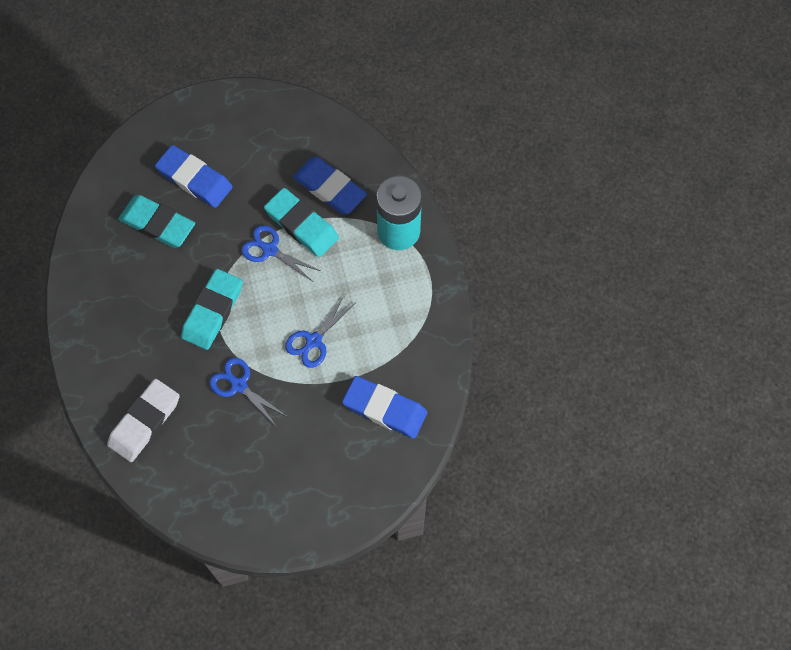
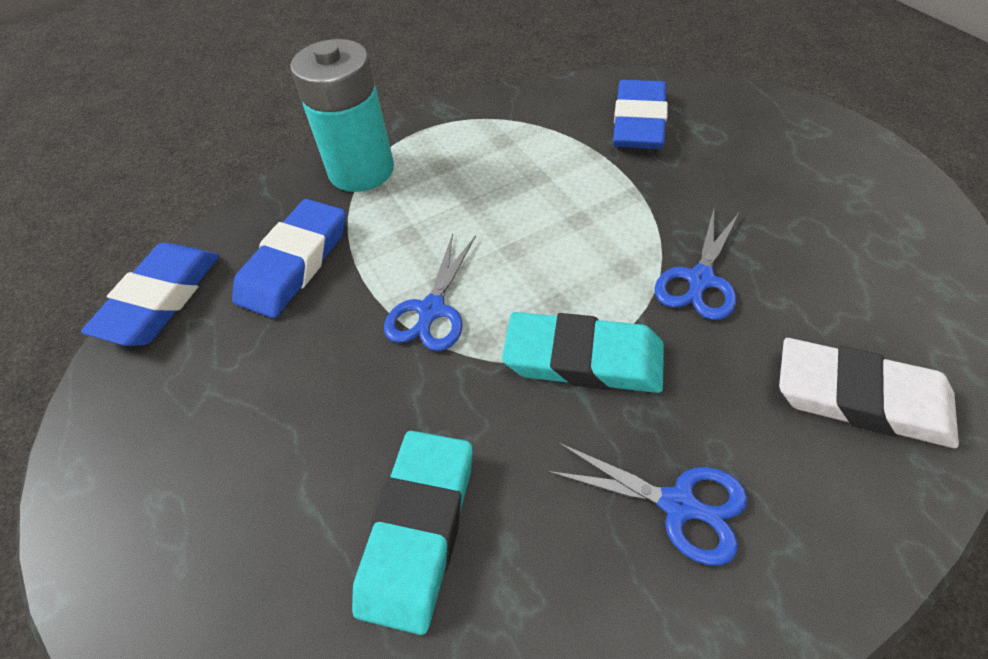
camera: 100 degrees left, 15 degrees down
(194, 179) = (292, 488): blue eraser -> blue eraser (160, 299)
(302, 225) = (372, 280): turquoise eraser -> none
(313, 340) = (575, 213): blue scissors -> blue scissors (678, 505)

